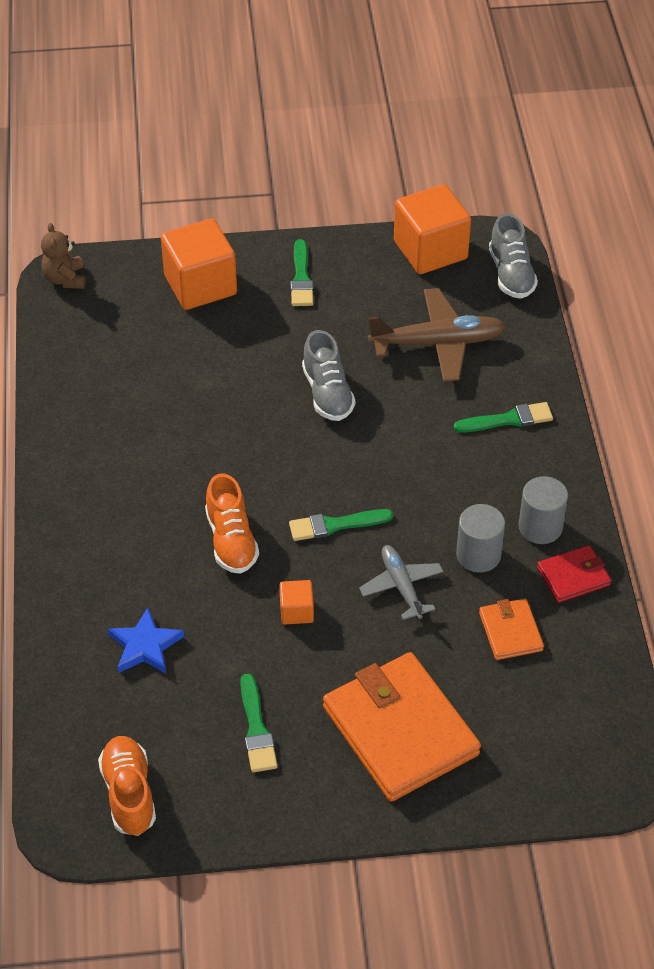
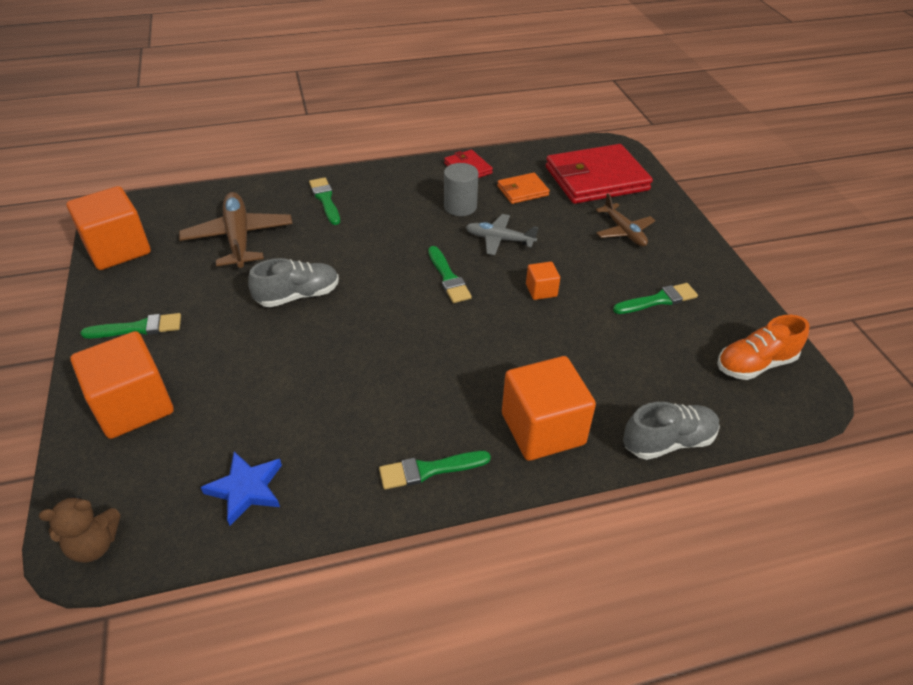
camera: 100 degrees left, 5 degrees down
(72, 480) = (429, 470): none -> green brush
(94, 572) = (543, 429): none -> orange cube
(145, 646) = (611, 377): blue star -> blue star (246, 489)
(231, 540) = (479, 337): orange shoe -> none
(400, 730) = (624, 231): orange wallet -> brown plane
(401, 586) = (499, 239): grey plane -> grey plane turned 45 degrees clockwise
(511, 274) = (160, 205): grey shoe -> grey shoe (668, 441)
(535, 731) = (596, 179): none -> red wallet
(540, 527) = (428, 182): grey cylinder -> none

